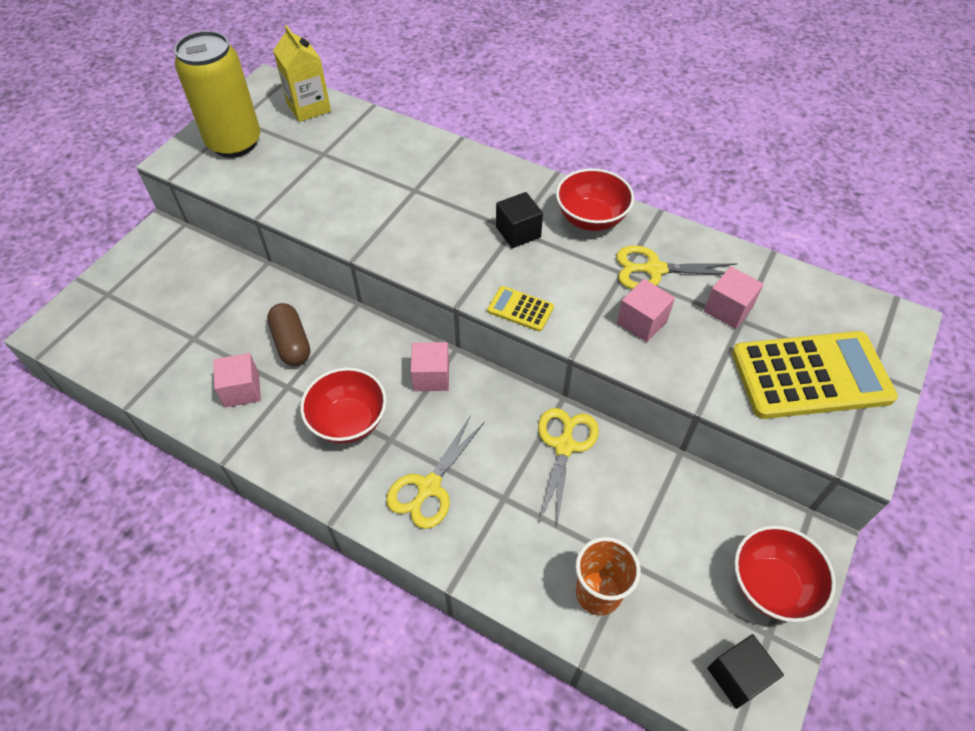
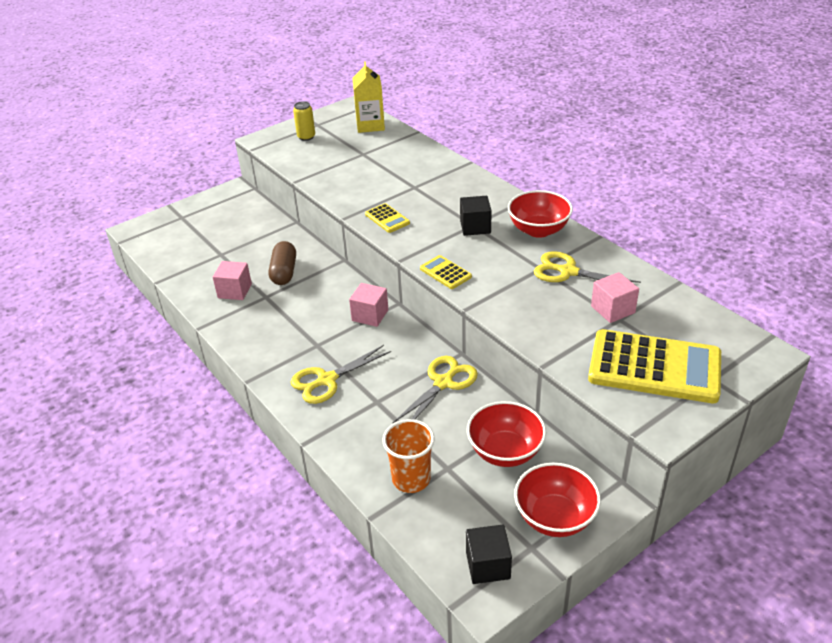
camera: 25 degrees right, 15 degrees down
(234, 143) = (306, 137): yellow can -> yellow can, size x0.43
(348, 421) = (295, 327): red bowl -> red bowl (505, 452)
(407, 246) = (387, 219): none -> yellow calculator
(642, 322) = (535, 301): pink cube -> none

